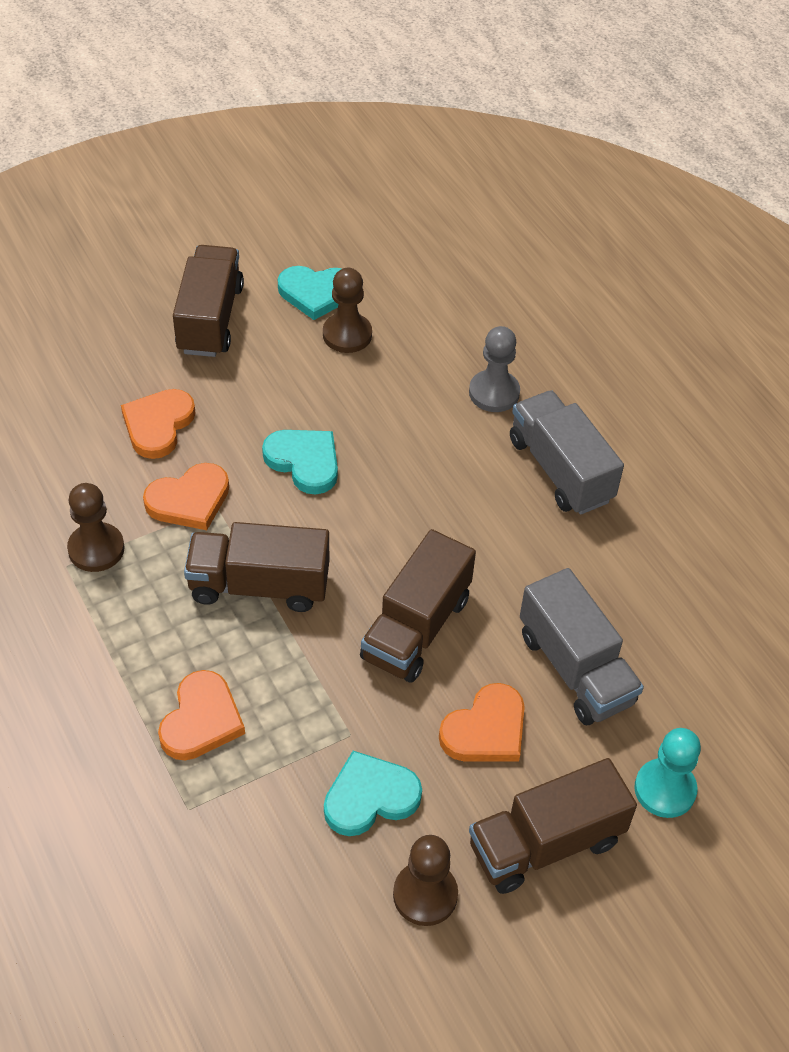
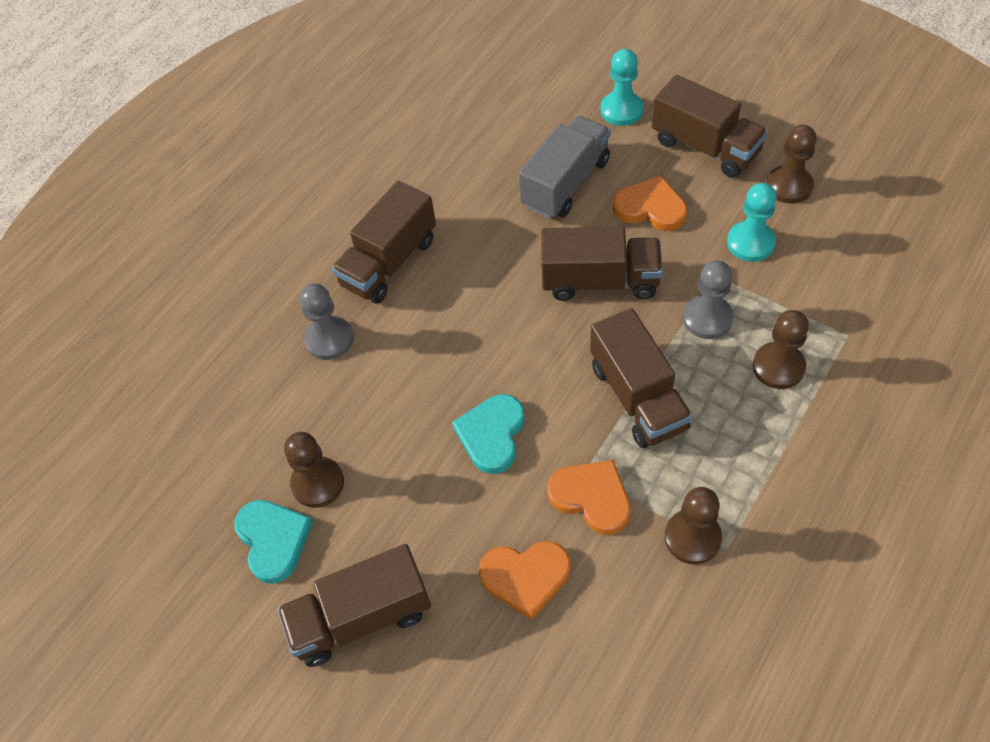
camera: 110 degrees left, 5 degrees up
(201, 720) = (778, 367): orange heart -> brown pawn
(302, 694) = (707, 318): none -> grey pawn
(370, 797) = (750, 243): turquoise heart -> turquoise pawn
(560, 470) = (389, 262): grey truck -> brown truck

